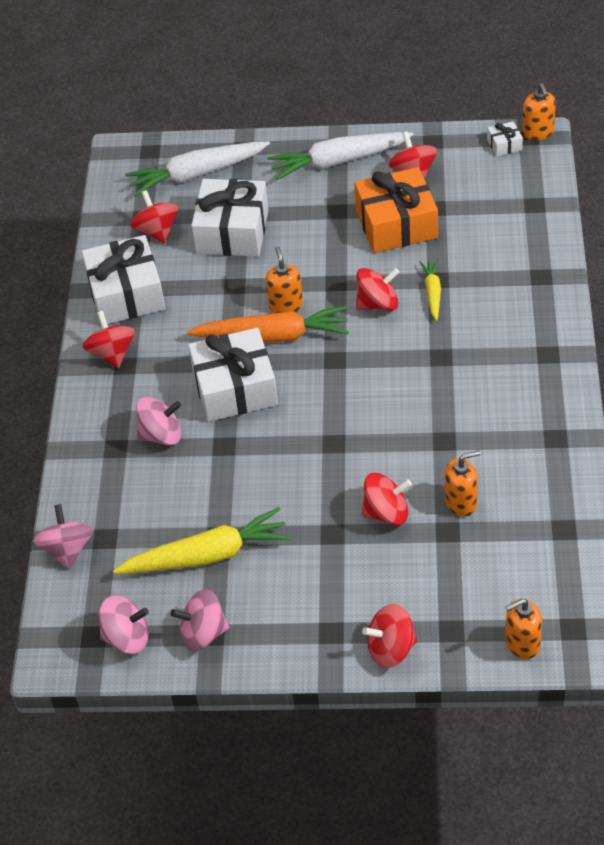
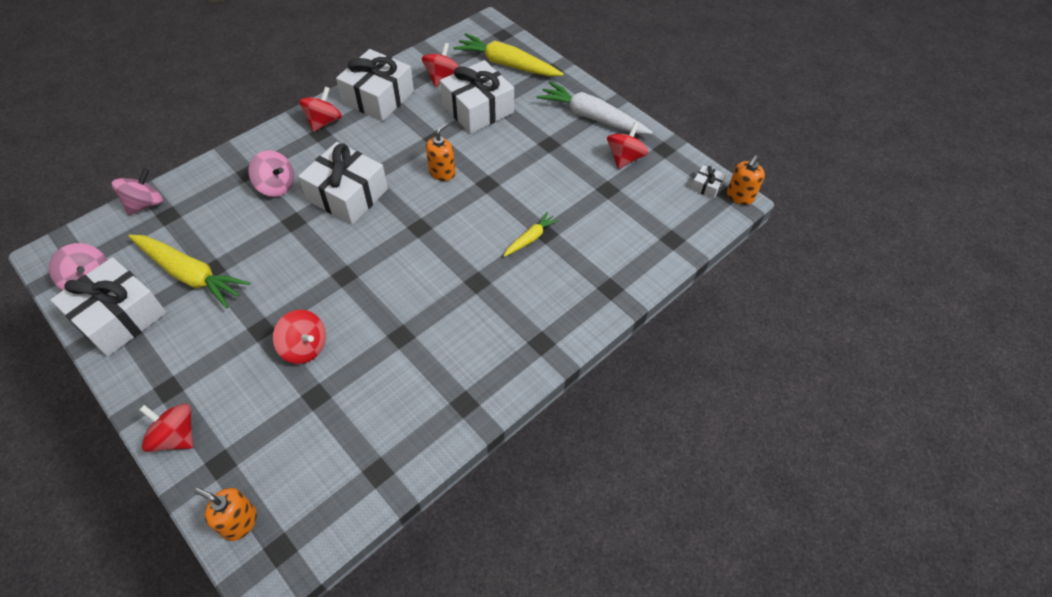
camera: 40 degrees right, 5 degrees up
(197, 174) = (507, 64): white carrot -> yellow carrot
(203, 633) = (119, 317): pink spinning top -> white gift
(273, 336) = (410, 183): orange carrot -> none
(377, 304) = (490, 216): red spinning top -> none
(396, 224) = (571, 179): orange gift -> none
(461, 502) = (350, 385): orange soap dispenser -> none

